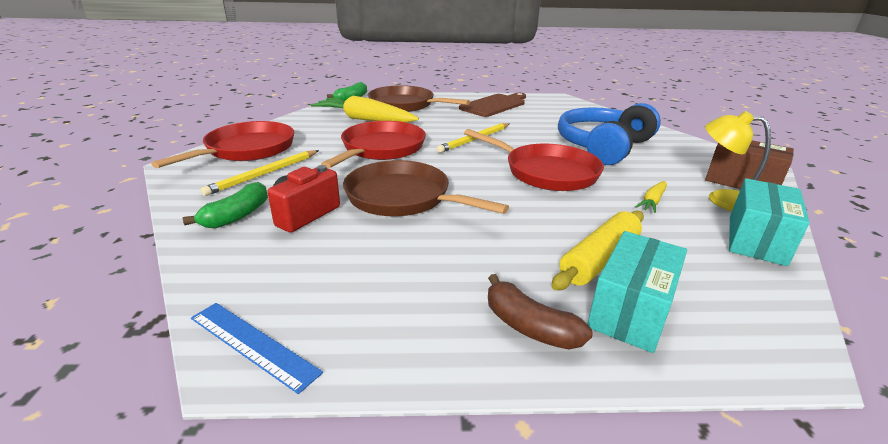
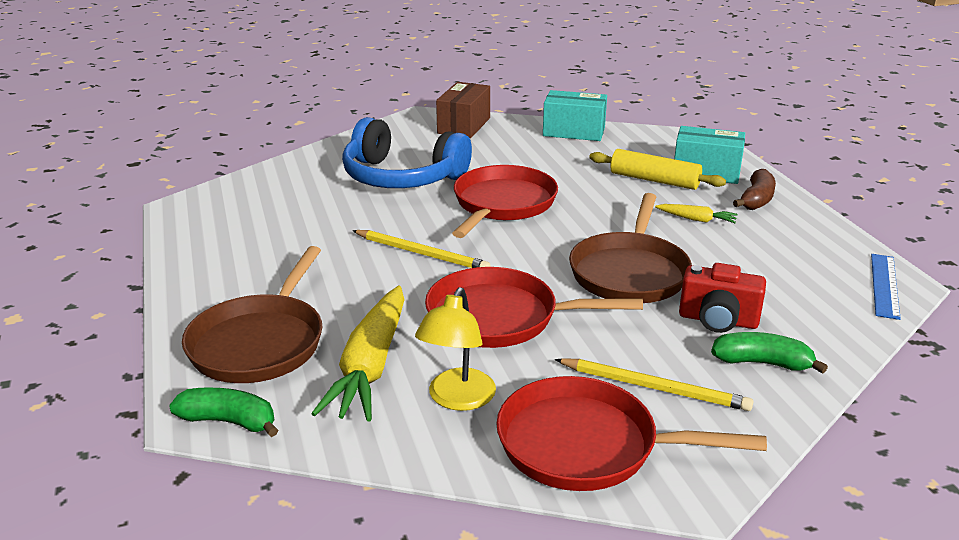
camera: 105 degrees left, 0 degrees up
(494, 105) = (239, 255): brown cutting board -> none
(652, 202) = (536, 160): yellow carrot -> yellow carrot (697, 219)
(722, 199) = (508, 135): yellow lamp -> yellow lamp (457, 399)

